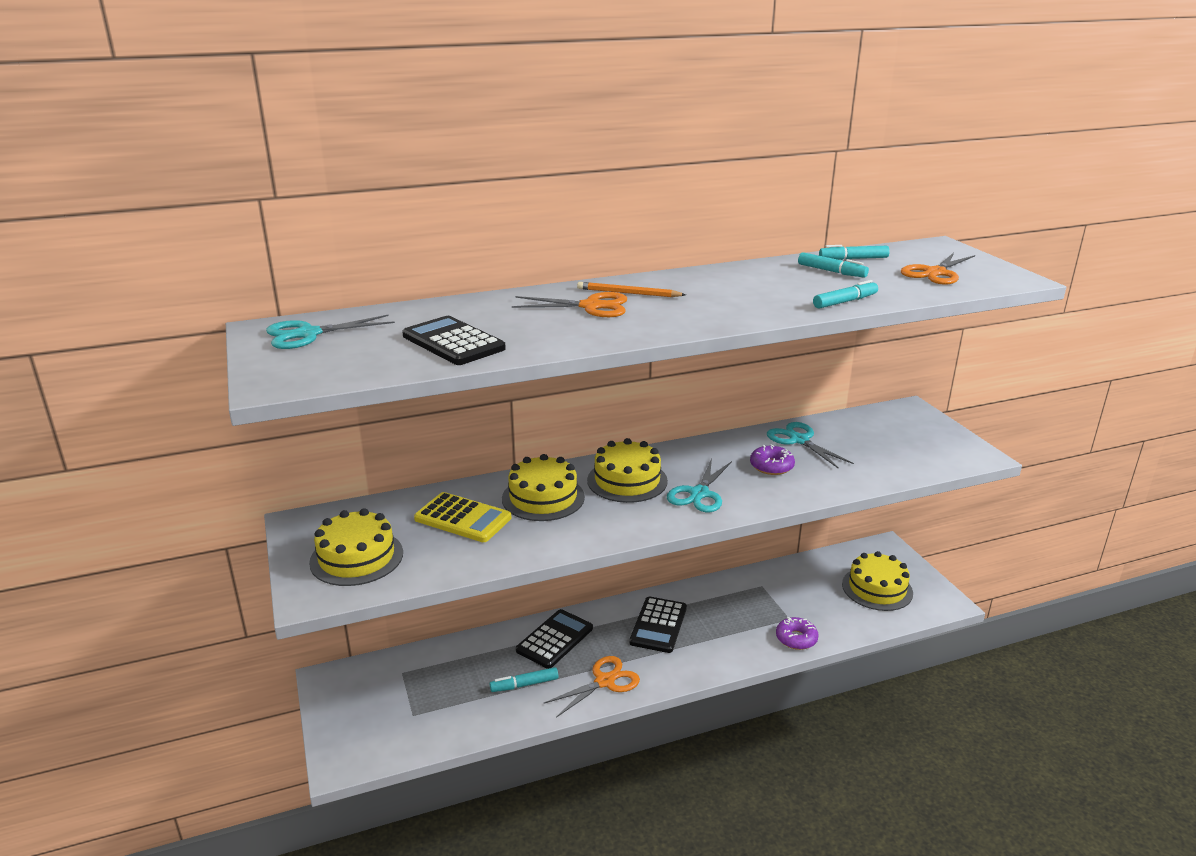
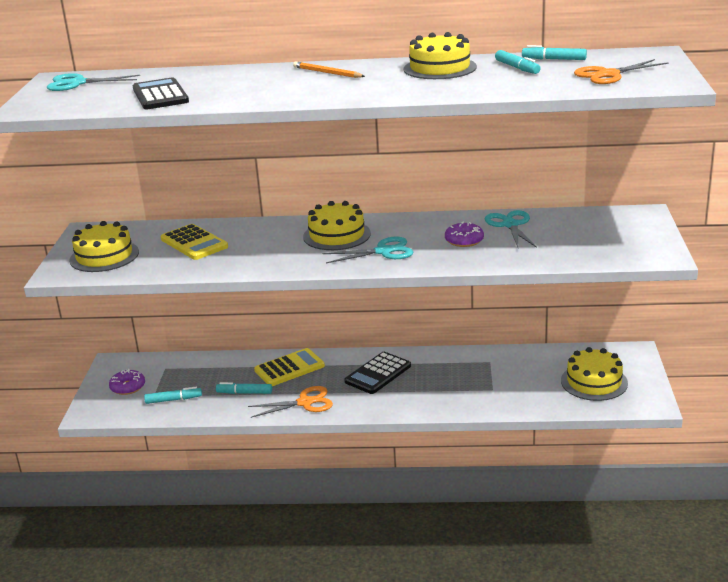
camera: 25 degrees right, 0 degrees up
(543, 498) = (263, 238): yellow cake -> yellow cake (440, 68)
(554, 639) = (289, 368): black calculator -> yellow calculator
(591, 306) = (286, 80): orange scissors -> none
(699, 494) = (383, 251): turquoise scissors -> turquoise scissors turned 150 degrees counterclockwise
(796, 638) = (485, 404): purple donut -> purple donut (128, 387)
(845, 302) = (488, 91): turquoise marker -> turquoise marker (173, 400)

